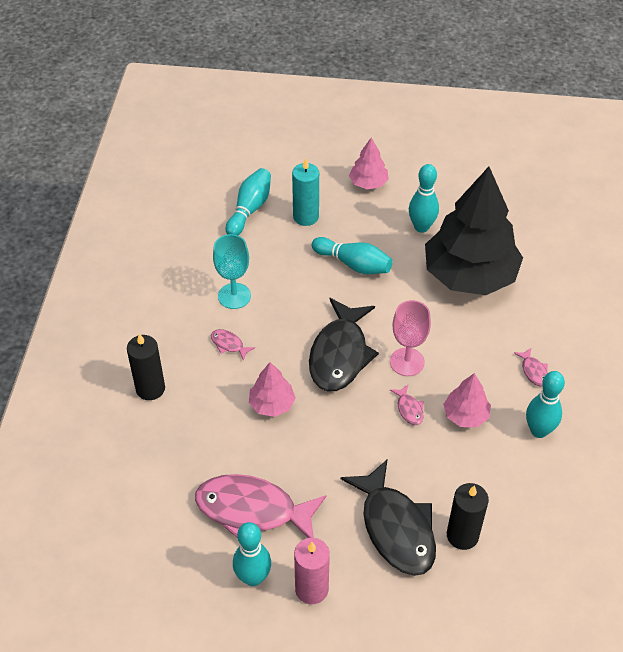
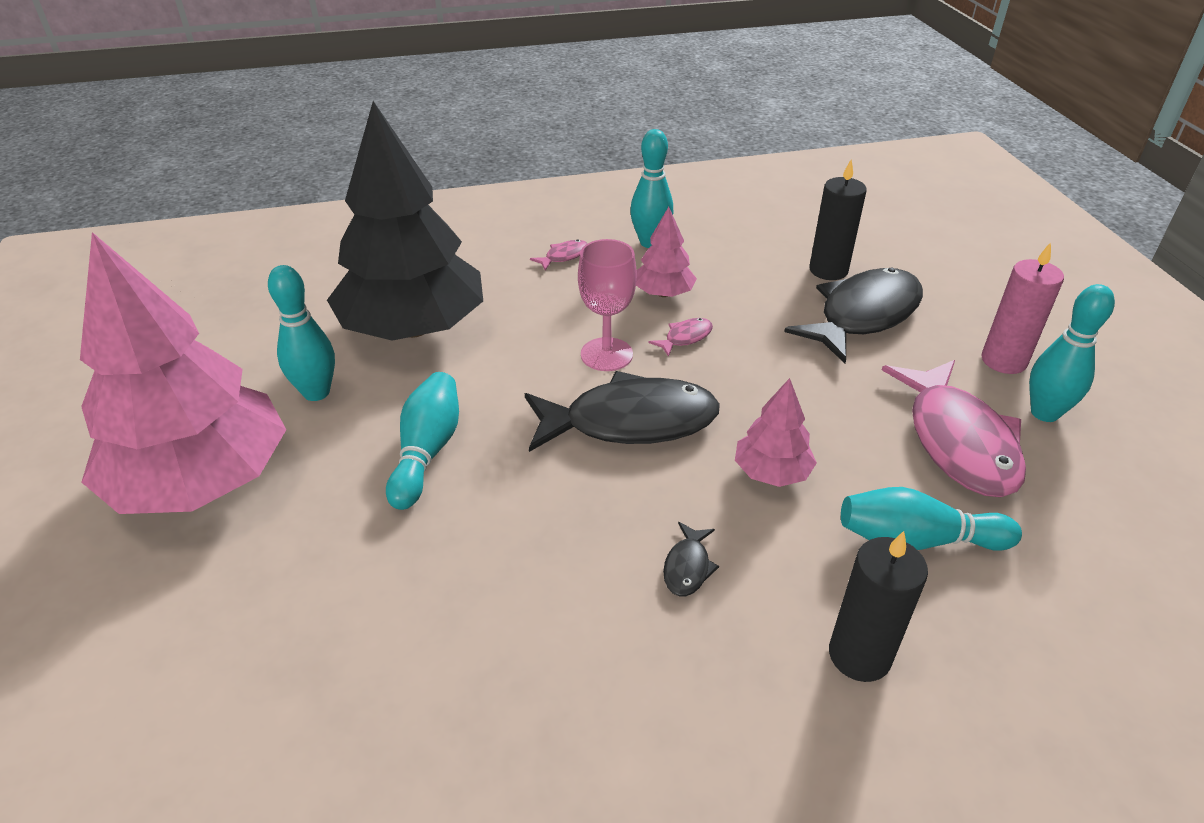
camera: 110 degrees left, 10 degrees down
(229, 344) = (687, 567): pink fish -> black fish
(234, 296) = (567, 598): turquoise goblet -> none
(249, 209) = (303, 655): turquoise bowling pin -> turquoise bowling pin (917, 540)
(306, 217) = (313, 549): turquoise candle -> none
(368, 183) = (202, 481): pink tree -> pink tree, size x2.27

